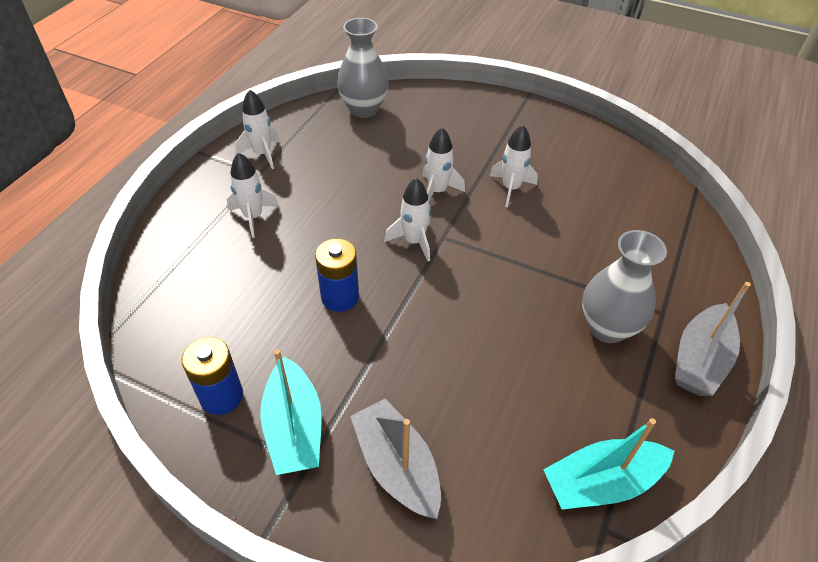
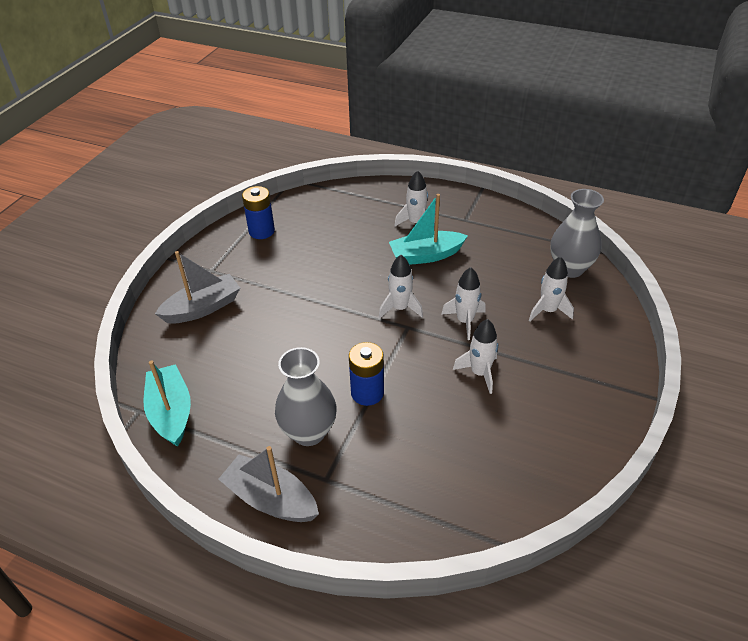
camera: 90 degrees right, 5 degrees down
(262, 153) = (488, 218): white rocket -> white rocket (548, 311)
(294, 428) = (236, 262): turquoise boat -> turquoise boat (426, 255)
(340, 297) = (339, 272): blue battery -> blue battery (367, 393)

